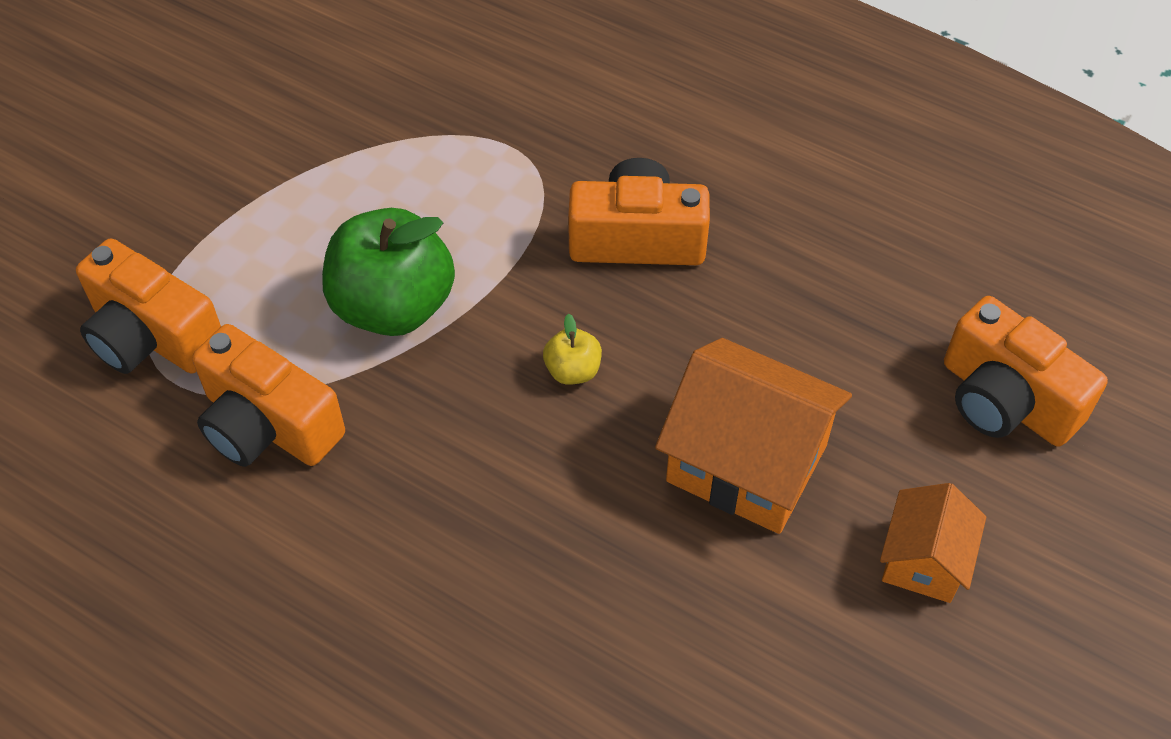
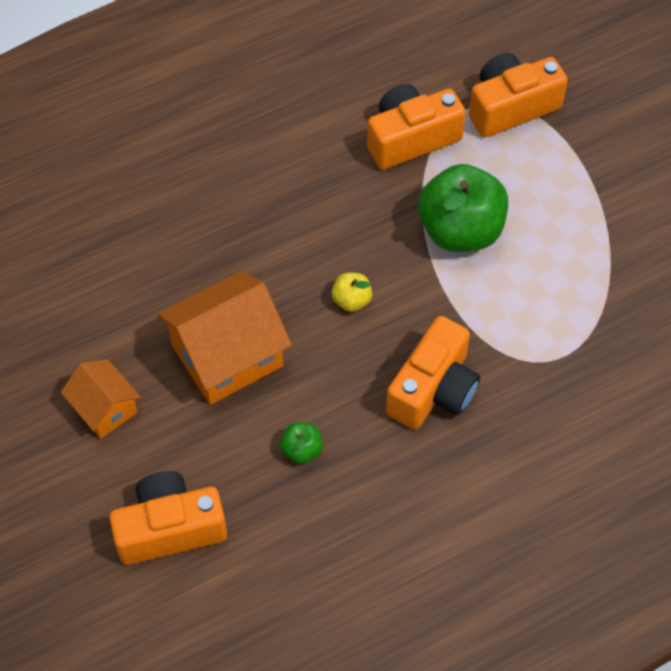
camera: 120 degrees right, 5 degrees up
(808, 323) = (301, 450): none -> green apple

